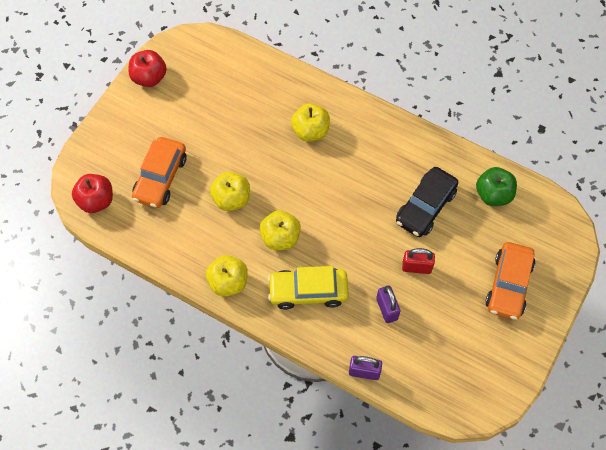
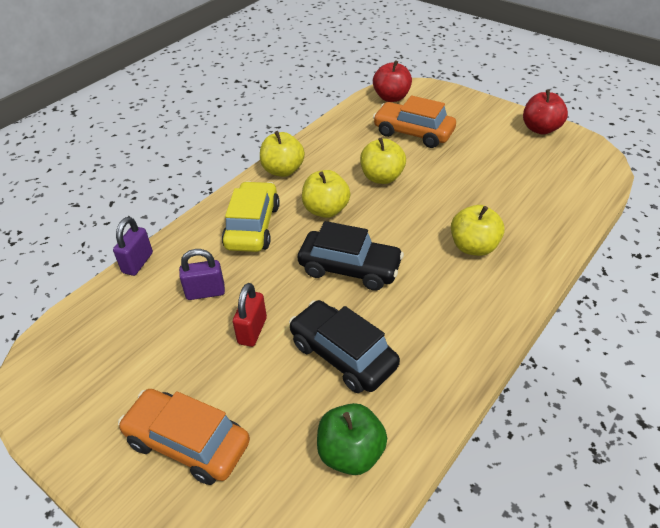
camera: 100 degrees right, 20 degrees down
(345, 212) = (350, 268): none -> black car

